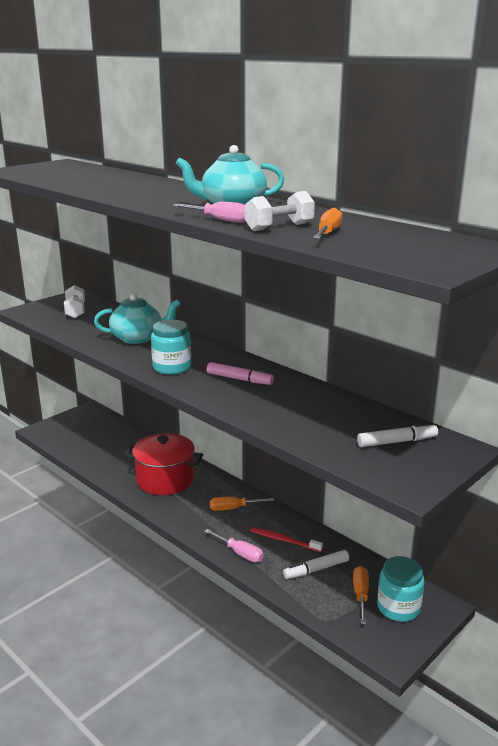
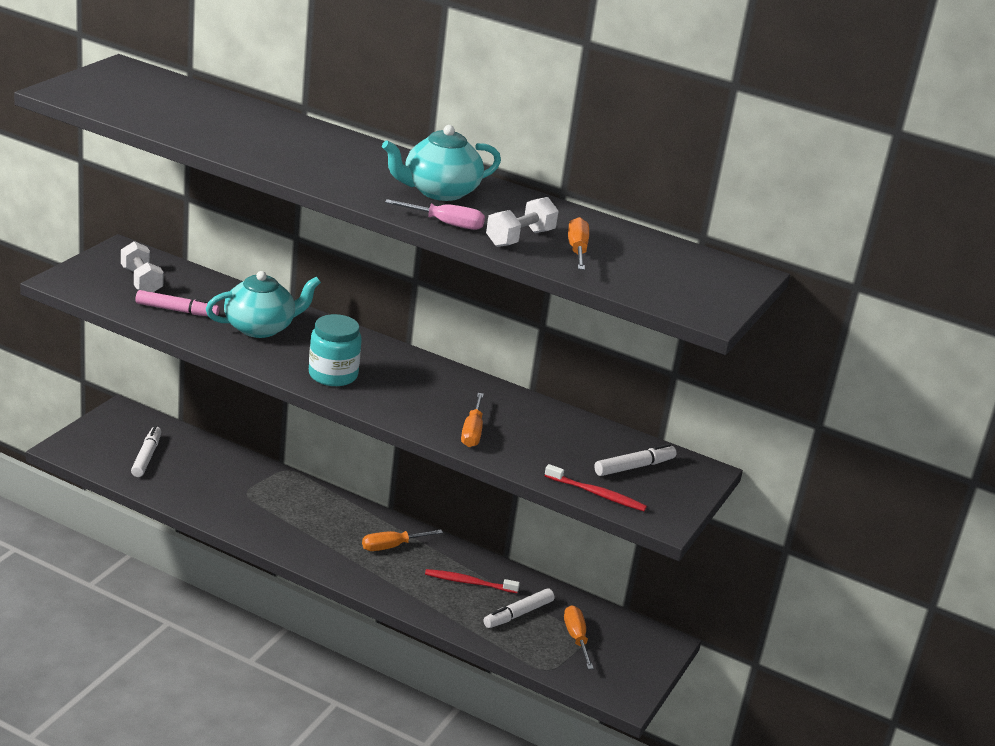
camera: 20 degrees left, 5 degrees up
(89, 438) = (146, 457): none -> white marker
(165, 480) = (285, 513): red pot -> none
(239, 379) = (426, 390): pink marker -> pink marker (177, 310)
(239, 553) = (421, 602): pink screwdriver -> none
(262, 409) = (472, 432): none -> orange screwdriver
(353, 462) = (597, 494): none -> red toothbrush
(398, 607) = (620, 648): turquoise jar -> none

